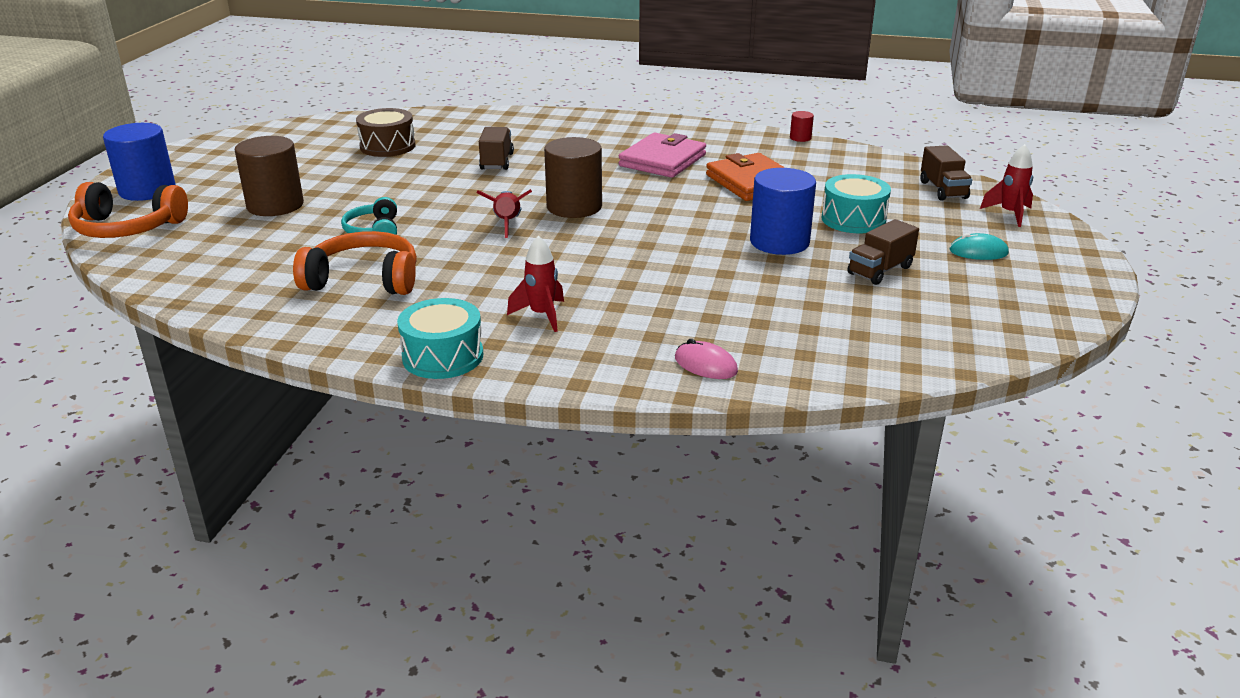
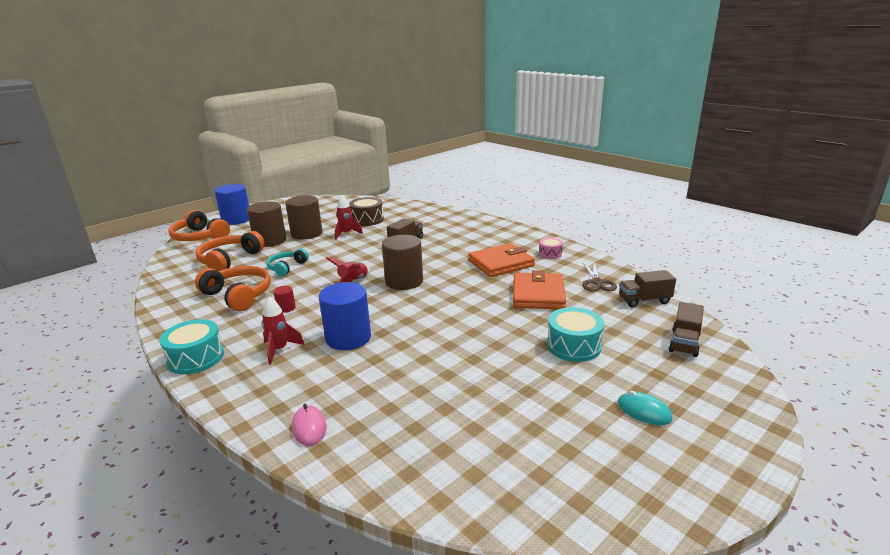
camera: 35 degrees right, 5 degrees down
(255, 244) = (229, 260): none -> orange headphones
(321, 183) = (306, 234): none -> brown cylinder
(662, 160) = (501, 263): pink wallet -> orange wallet
(703, 137) = (550, 253): none -> pink drum
(779, 242) = (493, 347): blue cylinder -> blue cylinder (348, 338)
(795, 156) = (597, 282): none -> brown scissors
(800, 138) = (620, 269): red cylinder -> red cylinder (286, 308)
(880, 270) = (535, 397): brown truck -> brown truck (644, 300)
(1009, 214) = (721, 384): red rocket -> red rocket (346, 234)

